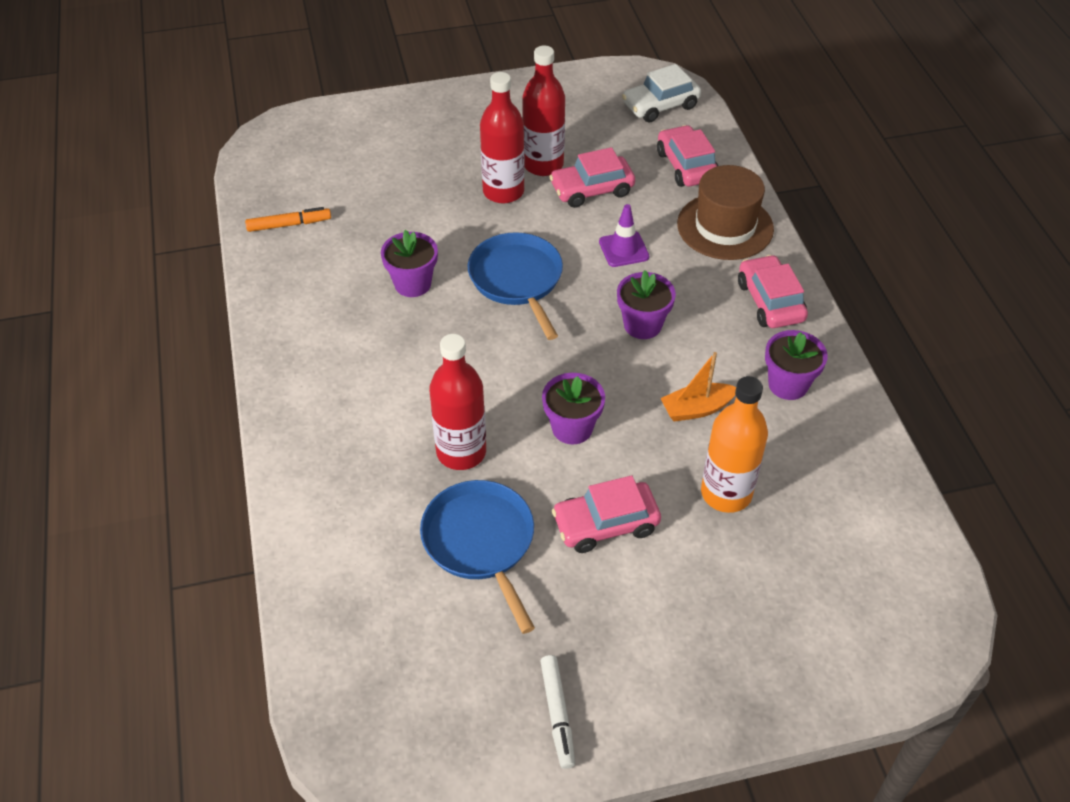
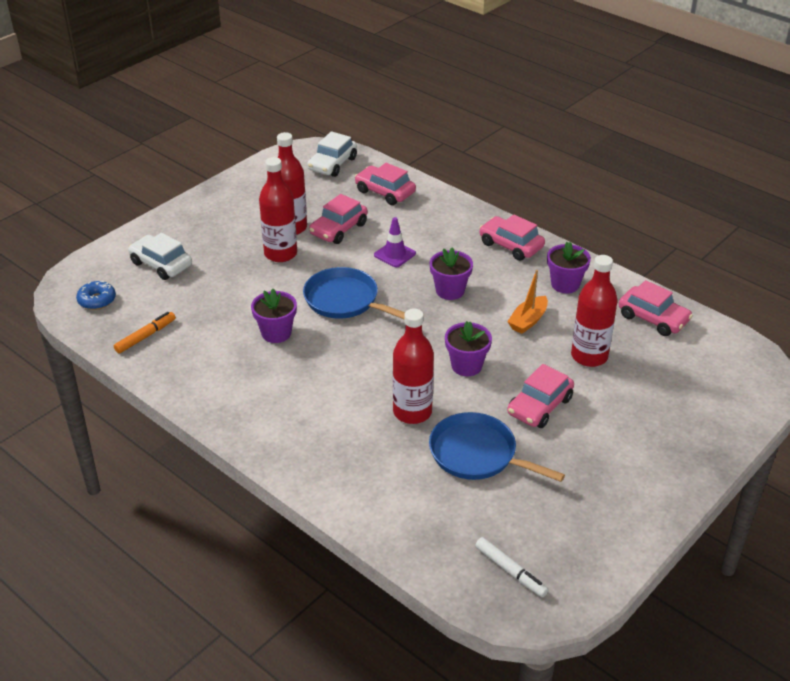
camera: 35 degrees left, 10 degrees down
(282, 162) = (97, 300): none -> blue donut
(377, 149) = (161, 264): none -> white car
(557, 714) = (615, 517): white marker -> white marker (510, 571)
(725, 226) = (443, 216): brown hat -> none
(726, 493) = (589, 356): orange bottle -> red bottle
(856, 486) = (653, 318): none -> pink car

